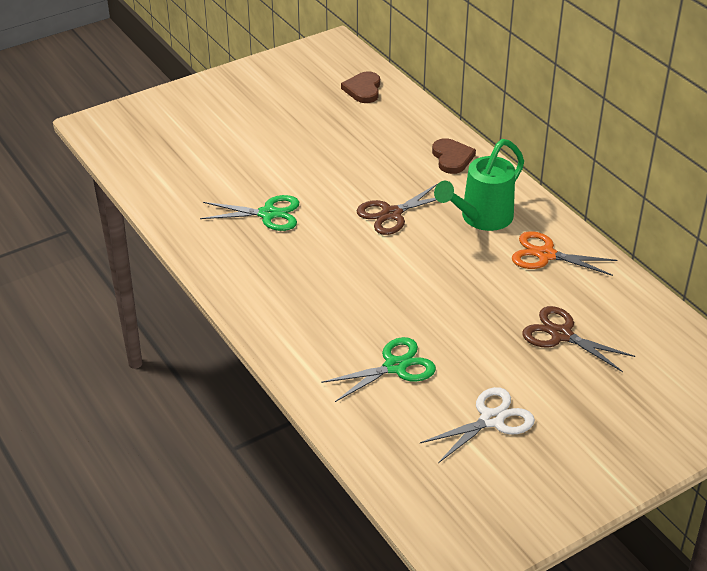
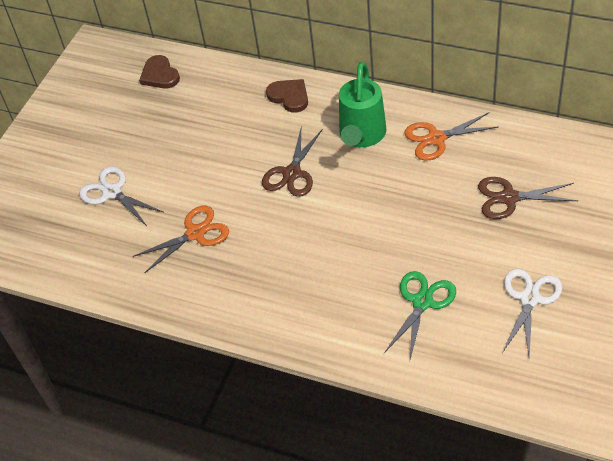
camera: 30 degrees left, 10 degrees up
(237, 151) = (112, 192): none -> white scissors
(268, 214) = (195, 233): green scissors -> orange scissors

